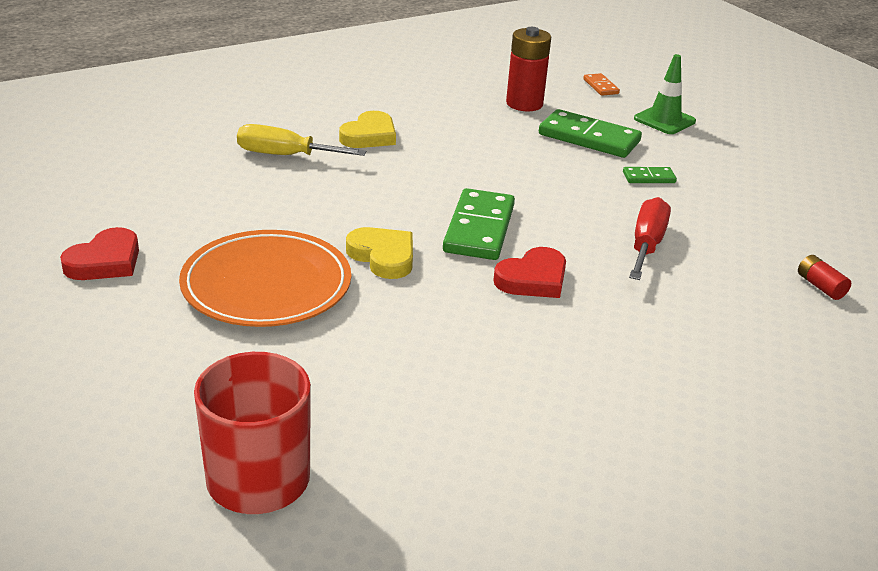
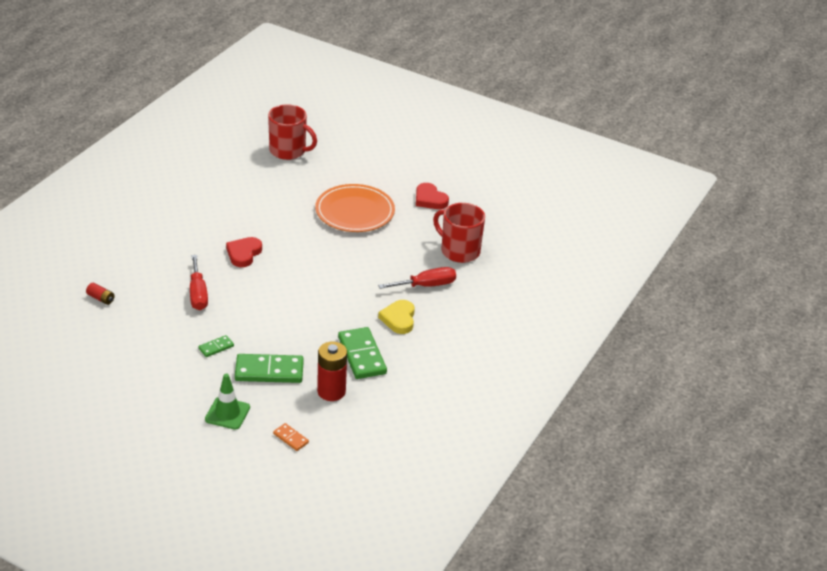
camera: 150 degrees right, 5 degrees up
(105, 261) = (430, 199): red heart -> red heart turned 45 degrees counterclockwise
(177, 177) = (459, 251): none -> red mug
(285, 155) = (426, 285): yellow screwdriver -> red screwdriver
(383, 256) = (319, 242): yellow heart -> none
(479, 229) = (288, 274): green domino -> green domino (362, 355)

